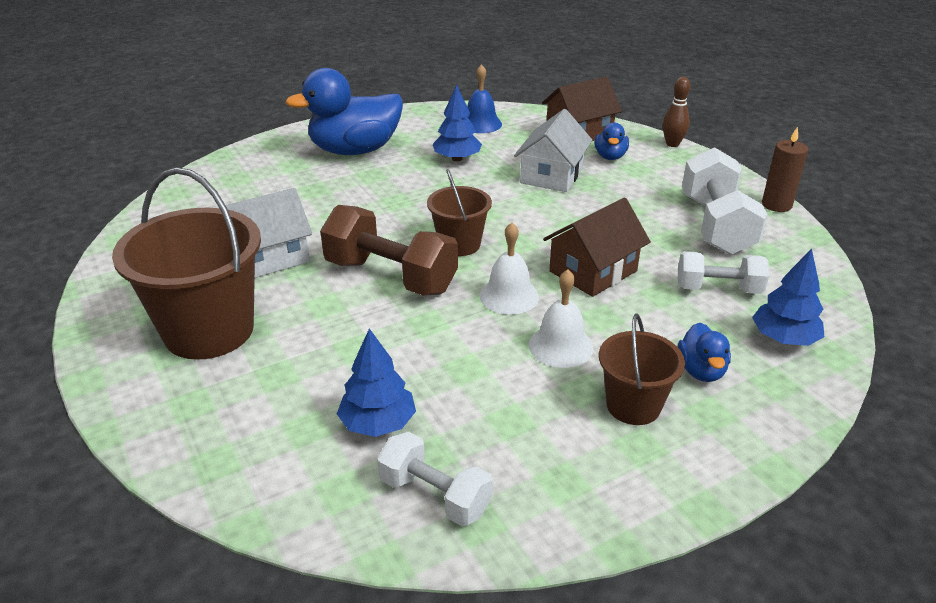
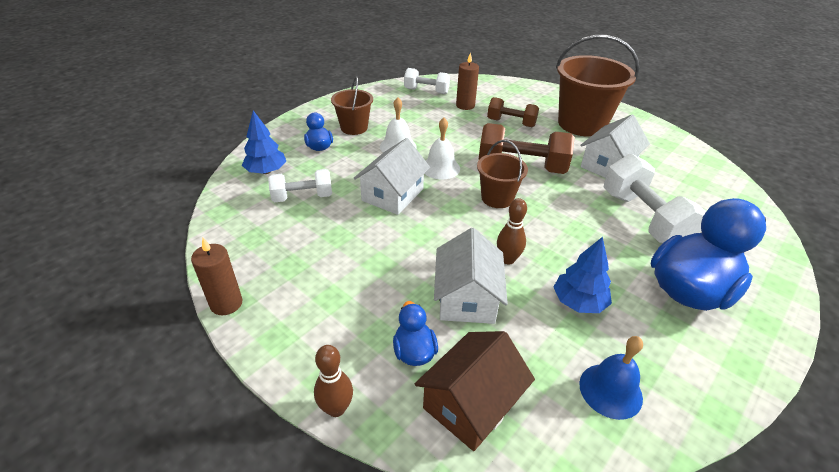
camera: 160 degrees right, 5 degrees up
(328, 358) = (511, 123): none -> brown dumbbell
(378, 423) = (465, 105): blue tree -> brown candle
(494, 192) = (507, 259): none -> brown bowling pin
(593, 271) = (392, 195): brown house -> white house
(716, 225) = (295, 260): white dumbbell -> white dumbbell (643, 218)

